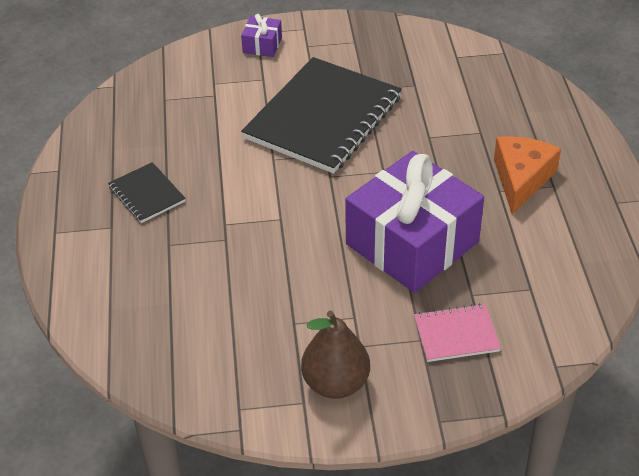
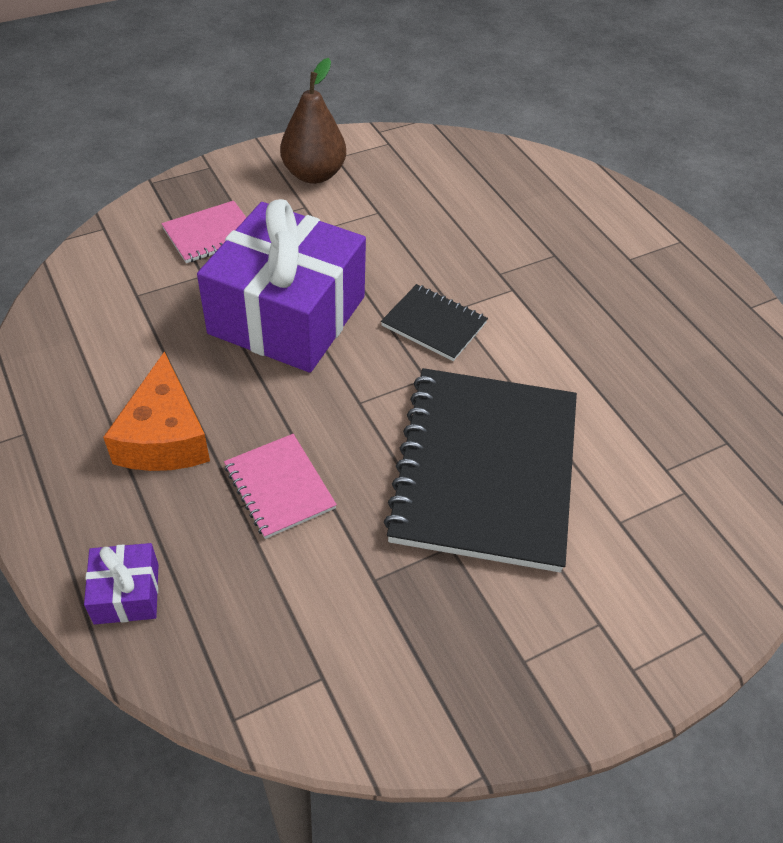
camera: 155 degrees right, 5 degrees up
(147, 194) = (625, 302): black notebook -> black notebook (434, 324)
(262, 45) = (673, 599): purple gift -> purple gift (126, 593)
(453, 136) = (279, 487): none -> pink notebook

